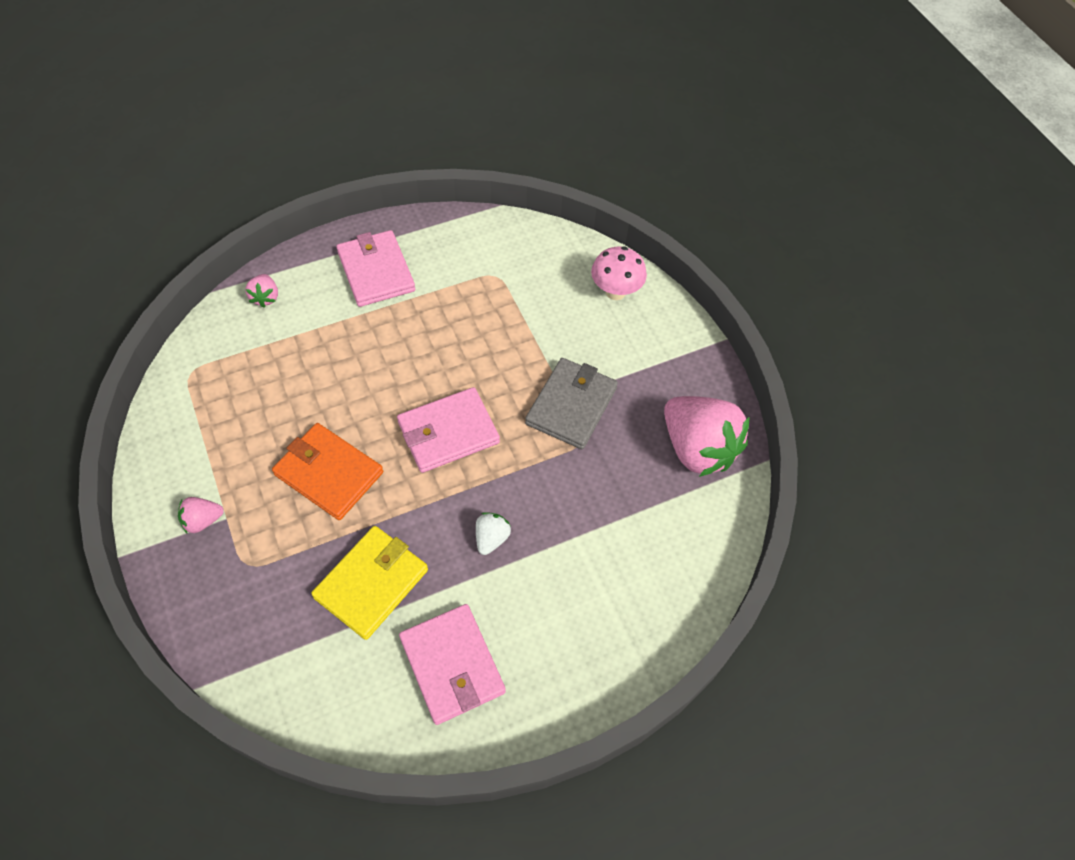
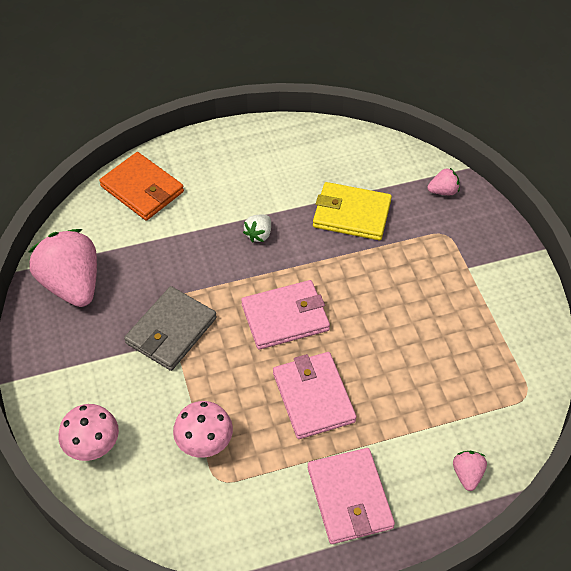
camera: 170 degrees left, 5 degrees down
(202, 521) = (486, 267): pink strawberry -> pink strawberry (443, 191)
(328, 473) = (388, 293): orange wallet -> orange wallet (142, 189)
(371, 583) = (351, 214): yellow wallet -> yellow wallet turned 60 degrees clockwise
(452, 665) = (296, 163): pink wallet -> pink wallet (313, 397)
(513, 302) = (205, 444): none -> pink mushroom

